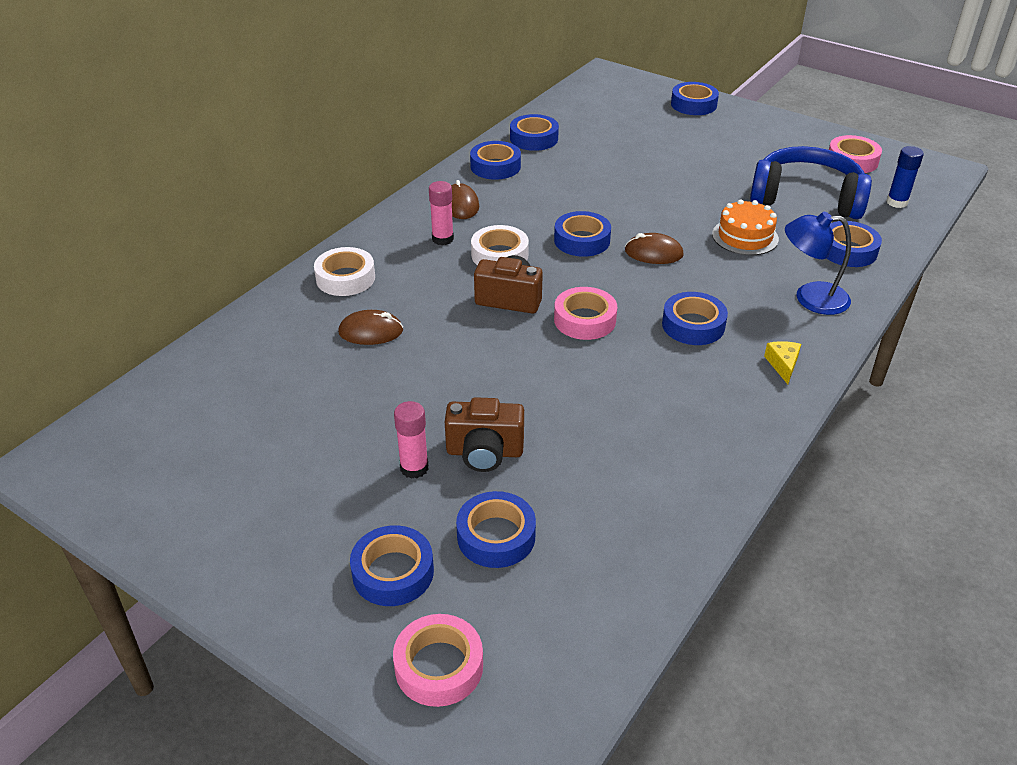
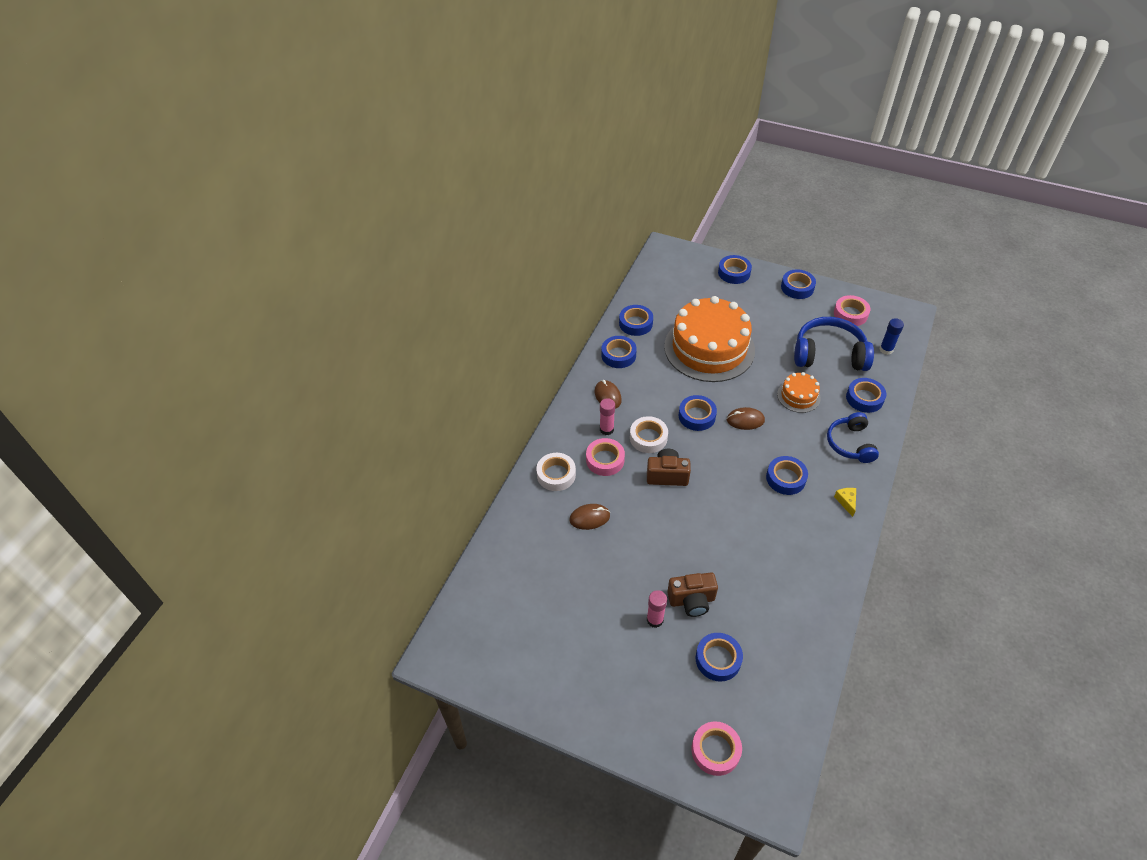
camera: 10 degrees left, 10 degrees up
(393, 572) = (669, 695): blue tape -> blue tape (797, 287)
(585, 320) = (719, 485): pink tape -> pink tape (605, 460)
(629, 173) = (709, 348): none -> orange cake
(810, 298) = (850, 443): blue lamp -> blue headphones

